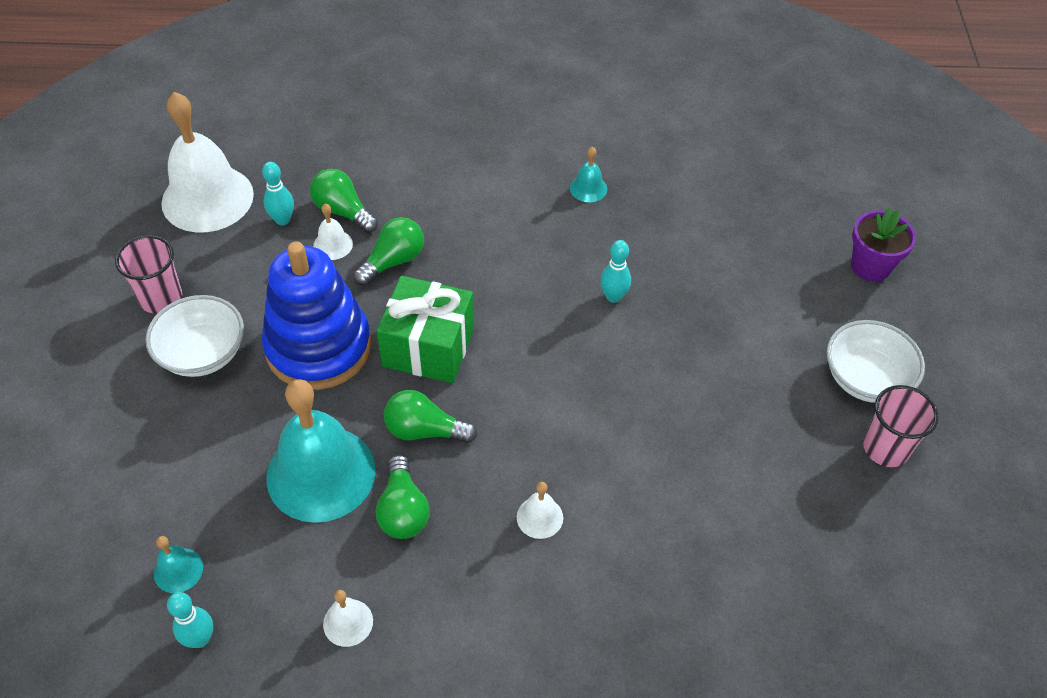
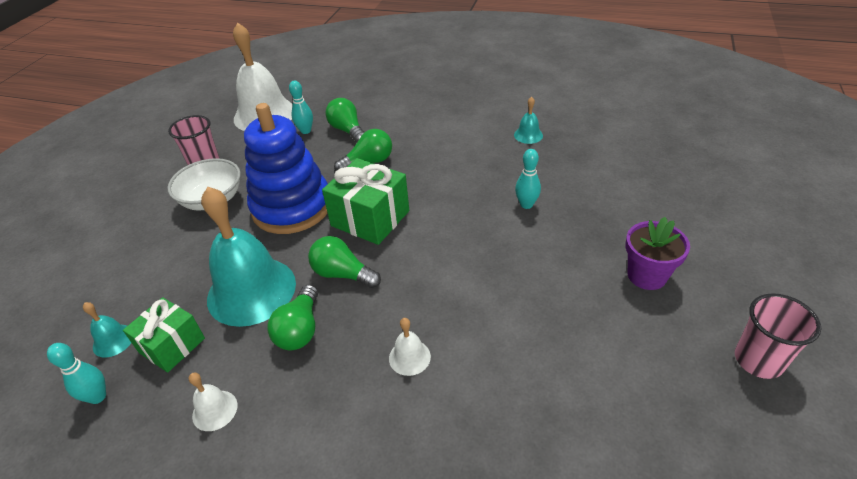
camera: 20 degrees right, 10 degrees down
(257, 561) = (172, 345): none -> green gift
(333, 244) = (332, 148): white bell -> none
(866, 378) = (744, 297): white bowl -> none
(870, 266) = (759, 212): purple flower pot -> purple flower pot (647, 275)

